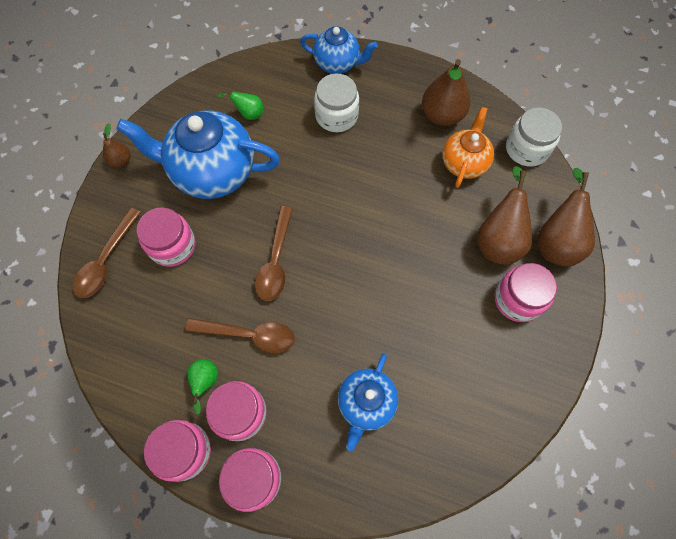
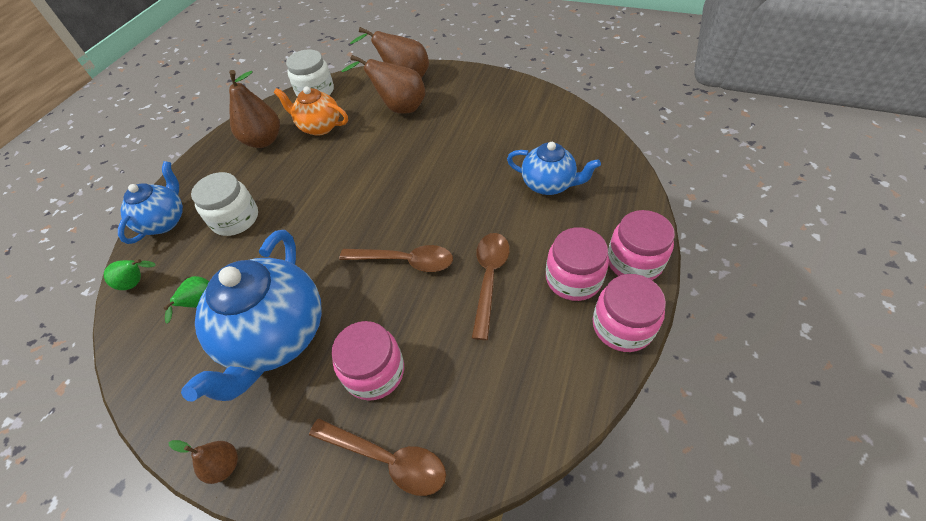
camera: 85 degrees left, 15 degrees down
(205, 382) = (544, 314): green pear -> green pear (137, 282)
(518, 299) = (452, 99): pink jar -> none

